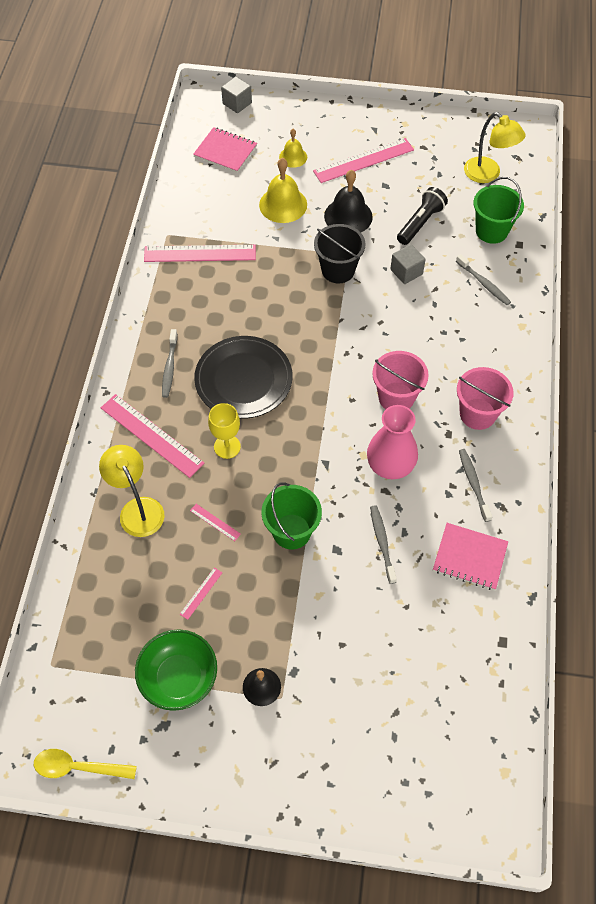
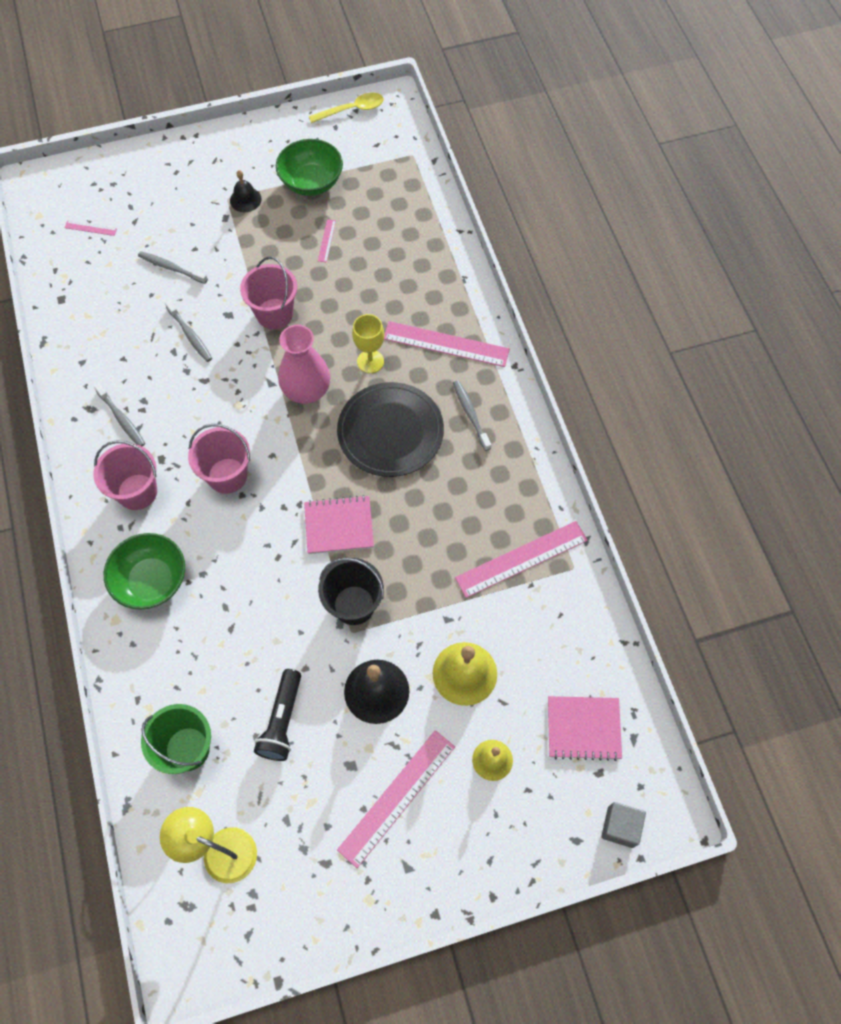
camera: 155 degrees right, 5 degrees up
(138, 509) = (418, 280): yellow lamp -> none
(215, 522) = (345, 295): pink ruler -> pink ruler (90, 228)
(291, 531) = (274, 314): green bucket -> pink bucket
(390, 465) = (208, 405): pink vase -> pink vase (306, 390)
(406, 272) = (273, 637): grey cube -> none
(470, 557) = (107, 353): pink notebook -> pink notebook (339, 526)
(484, 284) = (175, 660): grey toothbrush -> grey toothbrush (171, 268)
(485, 342) = (151, 581): none -> green bowl

